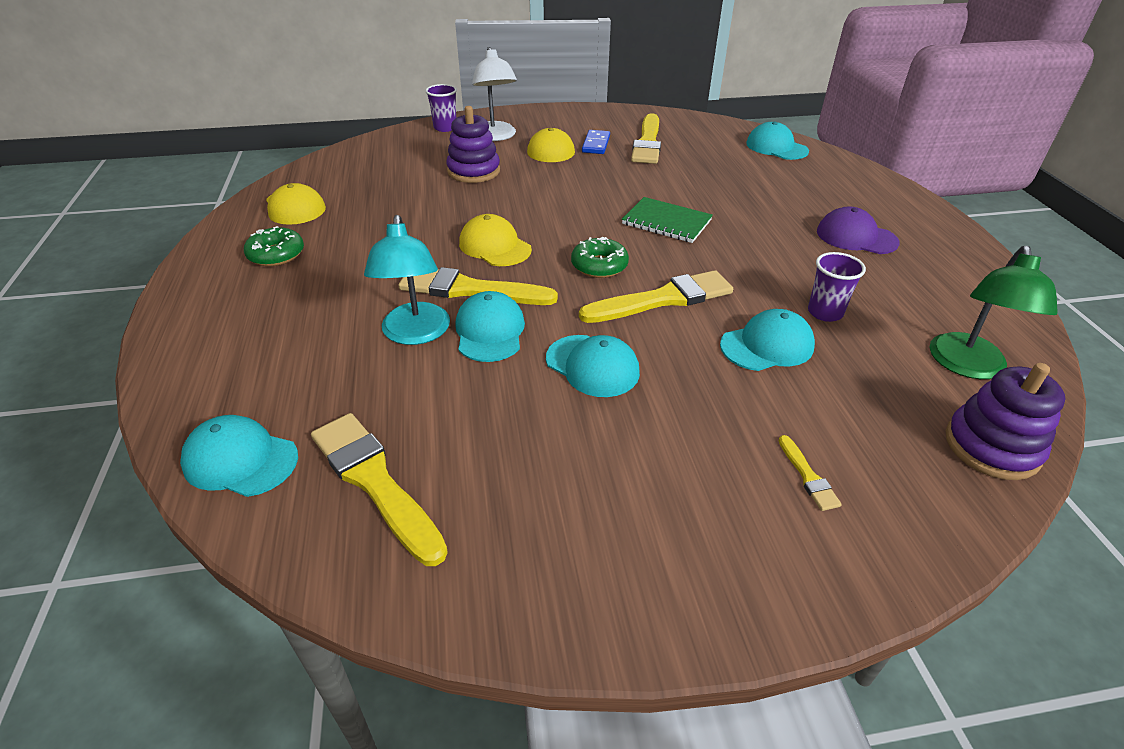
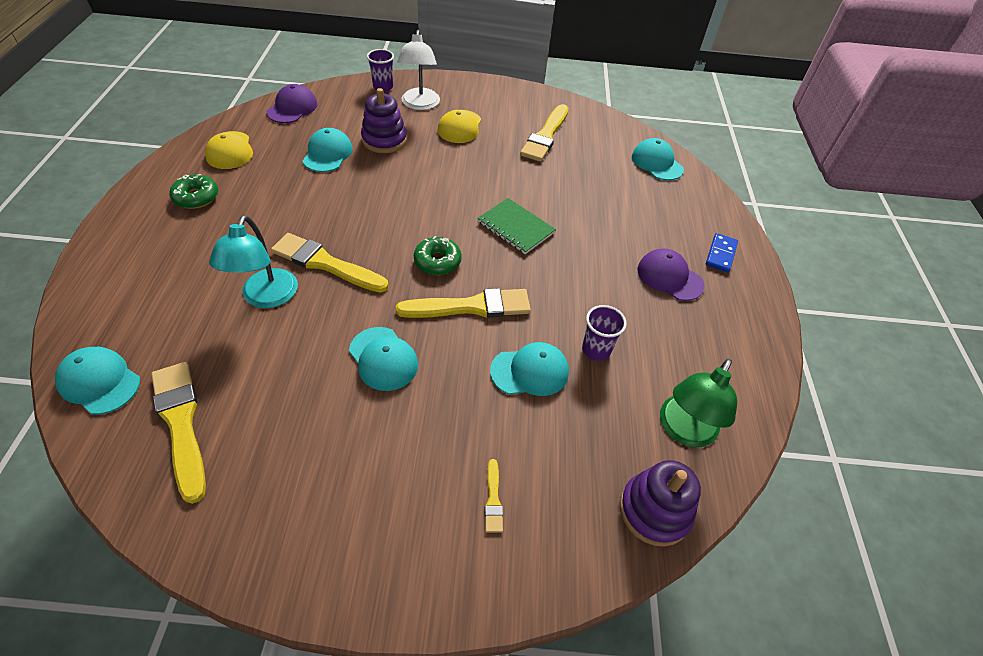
camera: 10 degrees right, 10 degrees up
(350, 159) = (292, 108): none -> purple cap
(490, 331) = (322, 307): turquoise cap -> turquoise cap (327, 154)
(495, 246) = (364, 224): yellow cap -> none
(596, 144) = (500, 129): blue domino -> blue domino (720, 254)

